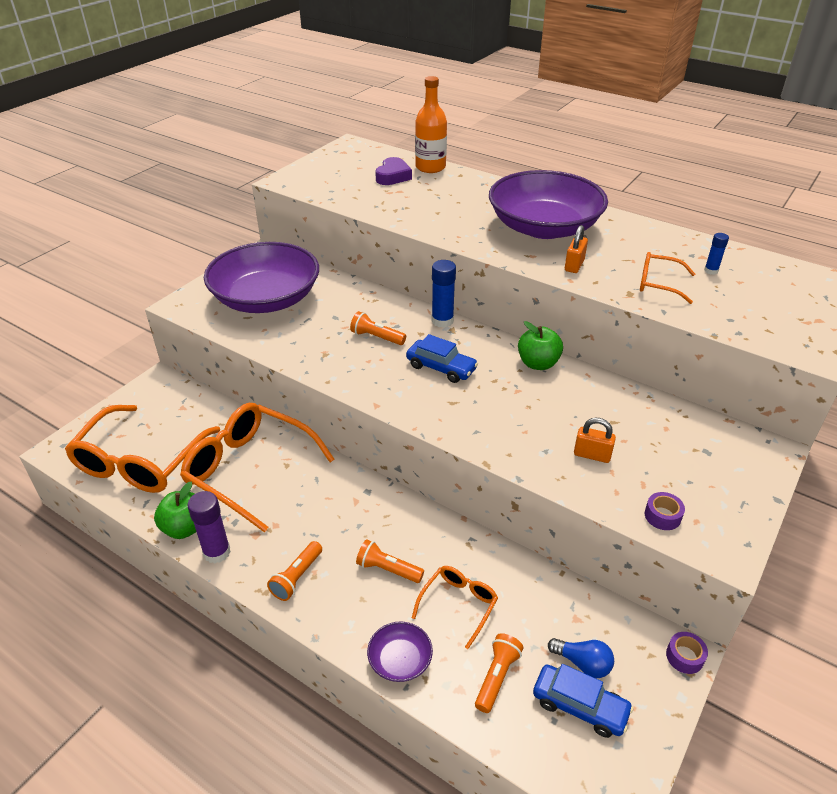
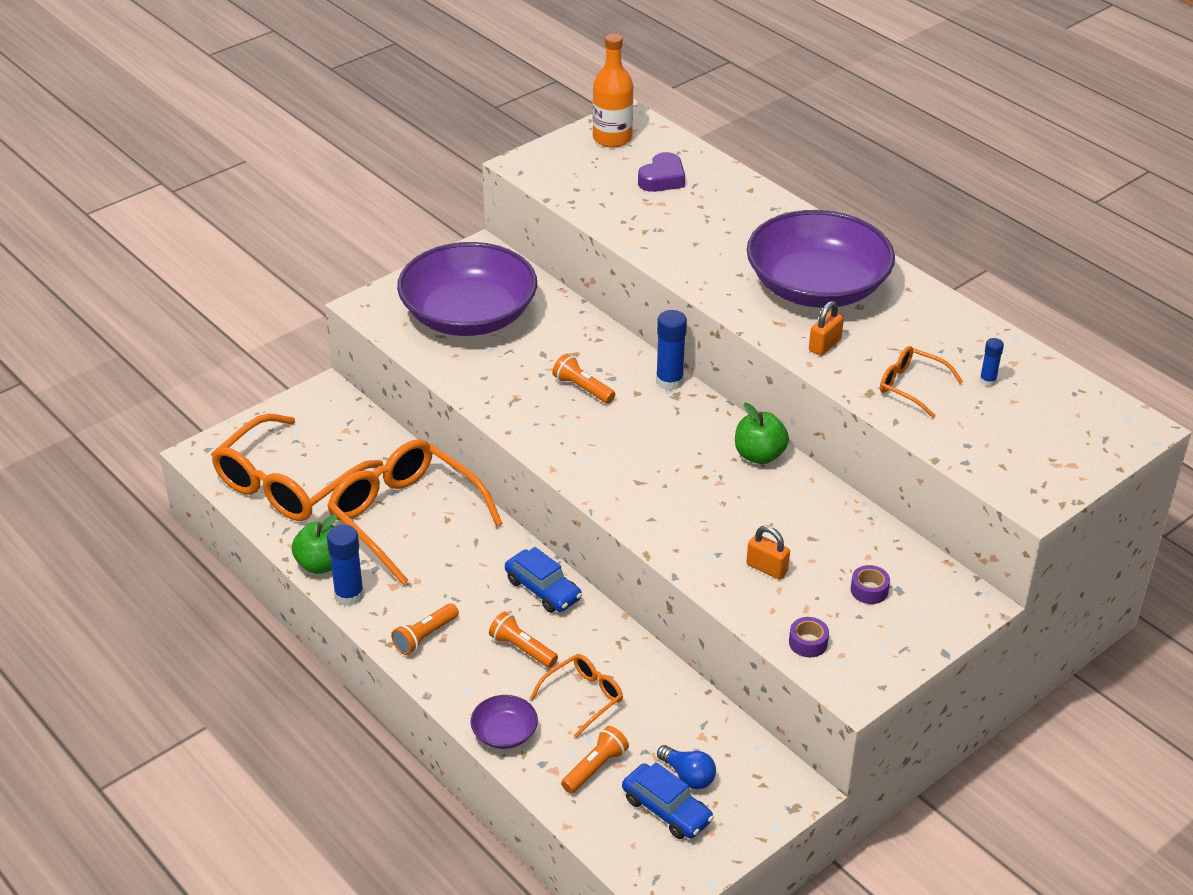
camera: 15 degrees right, 0 degrees up
(217, 552) = (349, 595): purple glue stick -> blue glue stick
(430, 167) = (717, 171): orange bottle -> orange bottle (612, 138)
(441, 368) = (643, 439): blue car -> blue car (543, 589)
(684, 656) = (797, 793): purple tape -> purple tape (869, 590)

